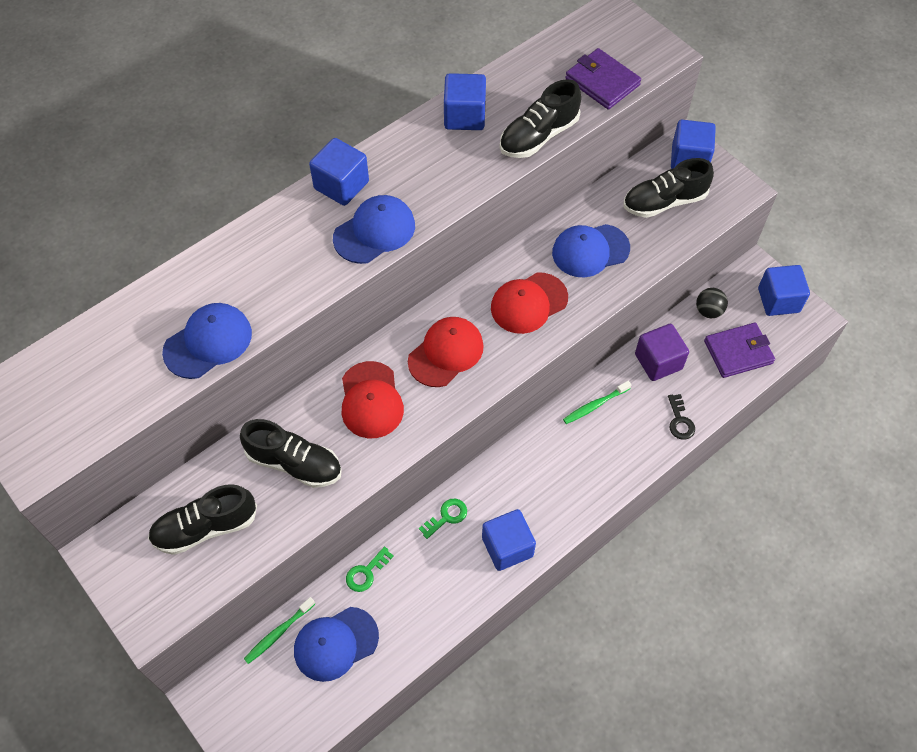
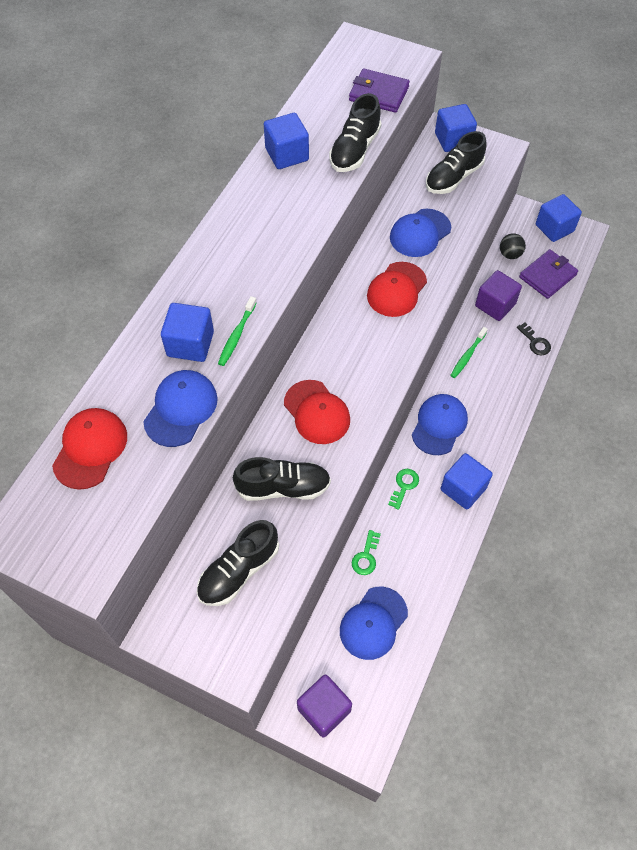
camera: 25 degrees left, 0 degrees up
(239, 706) = (324, 709): none -> purple cube
(278, 633) = (322, 636): green toothbrush -> green toothbrush (237, 335)
(341, 185) = (218, 242): blue cube -> blue cube (190, 344)
(374, 231) = (268, 268): blue cap -> blue cap (439, 425)
(446, 353) = (355, 352): red cap -> red cap (90, 449)

